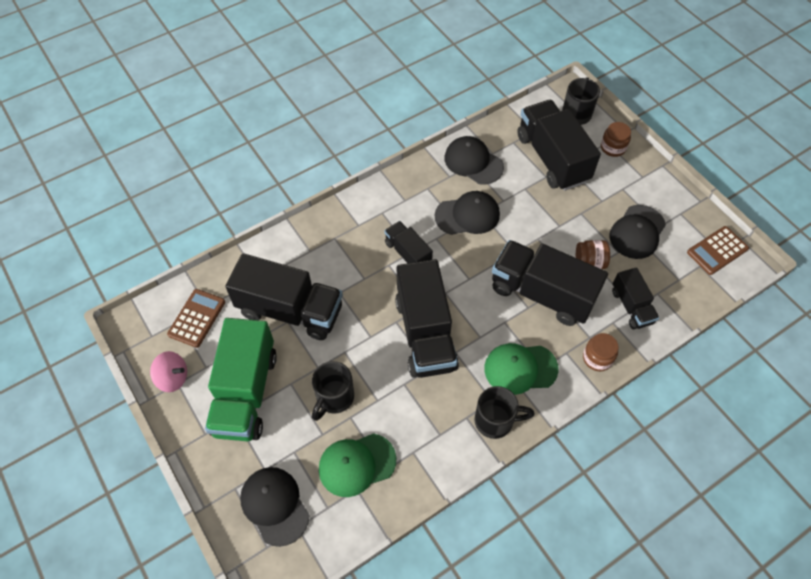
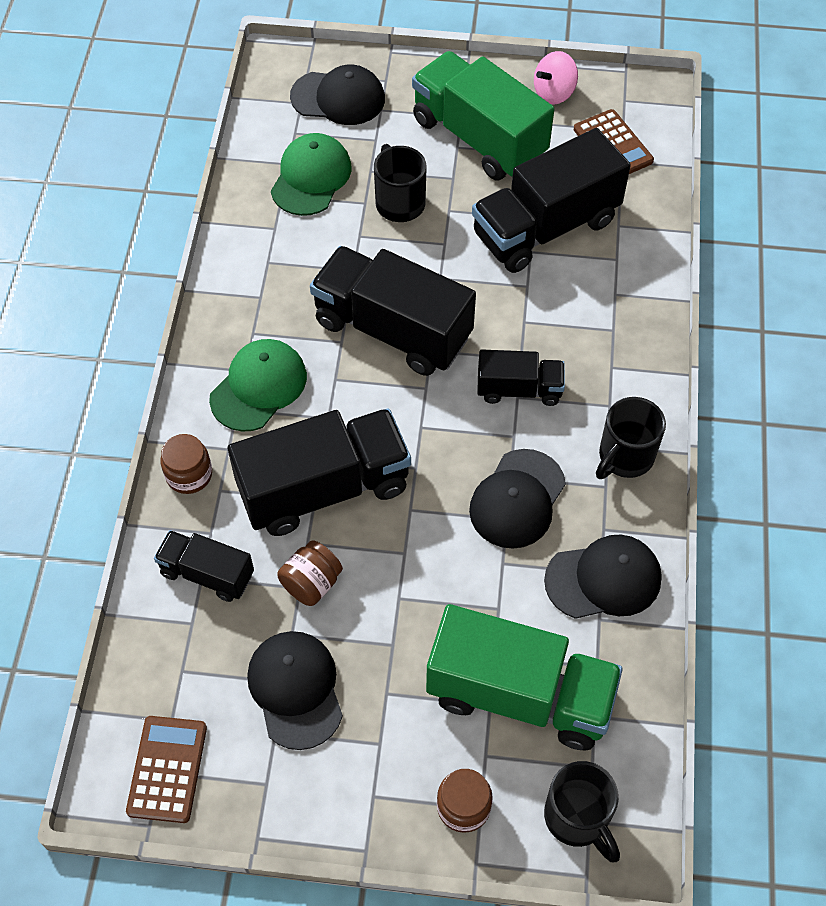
camera: 130 degrees right, 0 degrees up
(495, 421) = (229, 318): black mug -> black mug (624, 457)
(552, 158) = (519, 694): black truck -> green truck

